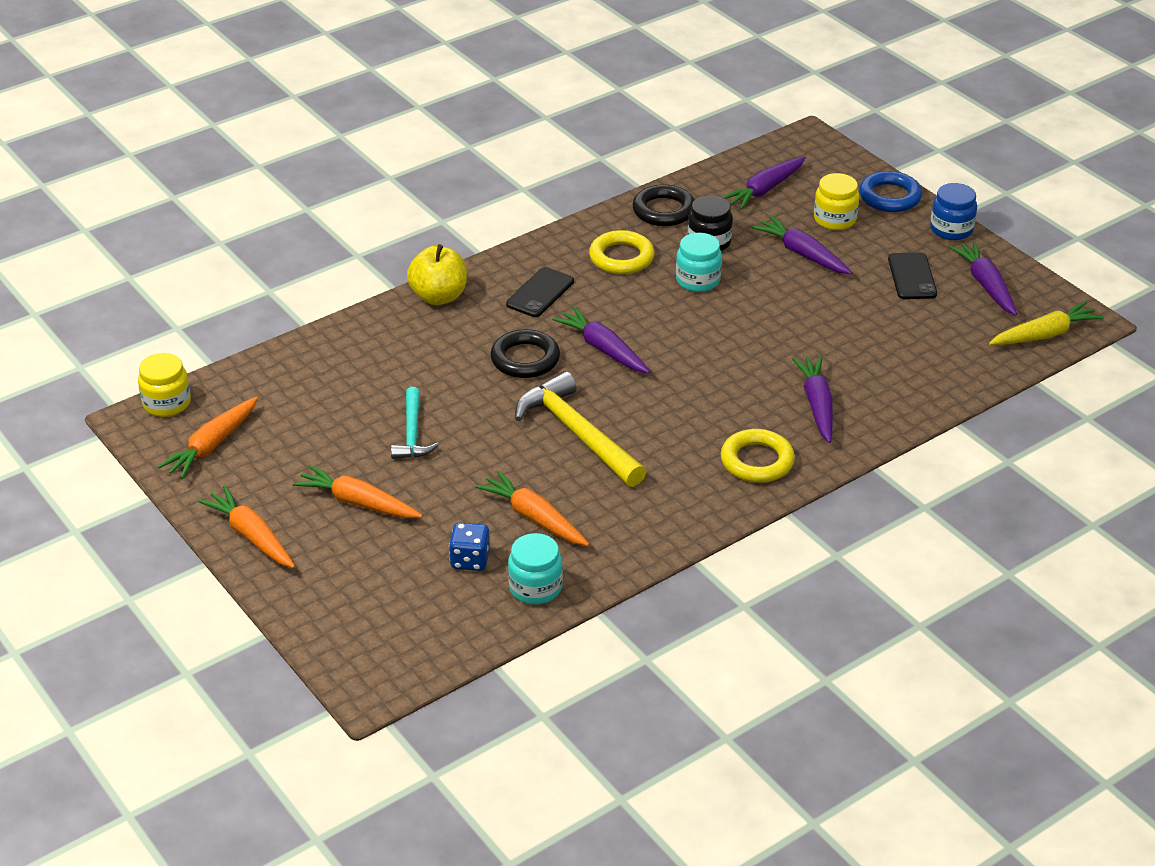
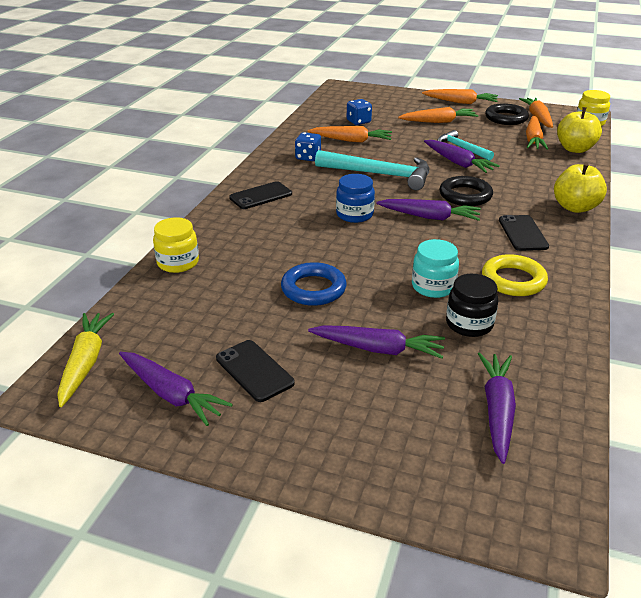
camera: 145 degrees right, 5 degrees down
(282, 368) = (575, 149): none -> yellow apple
(298, 407) = (533, 139): none -> orange carrot
(535, 588) = (316, 123): turquoise jar -> none
(577, 433) = (380, 174): yellow hammer -> turquoise hammer
(631, 508) = (308, 157): none -> blue dice
(664, 210) = (548, 338): black ring -> black ring (506, 118)
(757, 461) = (261, 196): yellow ring -> black phone
(817, 405) = (250, 236): purple carrot -> purple carrot (458, 163)
(835, 219) = (388, 406): yellow jar -> yellow jar (178, 263)
(890, 197) = (359, 473): blue ring -> blue ring (313, 289)
(951, 229) = (251, 456): blue jar -> blue jar (354, 215)
(1044, 335) = (85, 362): yellow carrot -> yellow carrot turned 150 degrees clockwise

